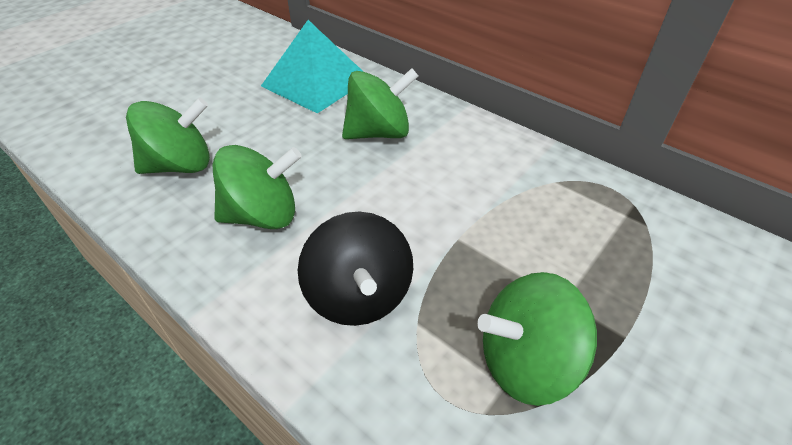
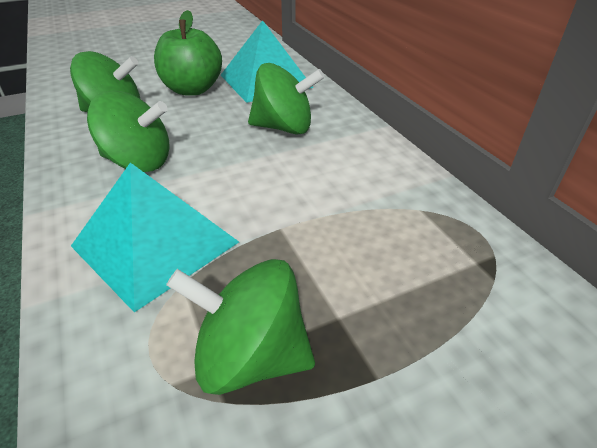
camera: 25 degrees right, 5 degrees down
(245, 112) = (192, 89): none -> green apple
(359, 295) = (155, 243): black spinning top -> turquoise pyramid

